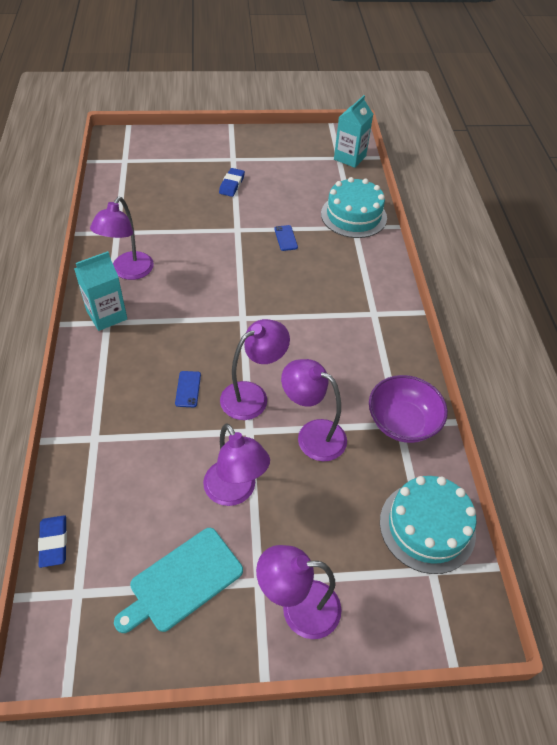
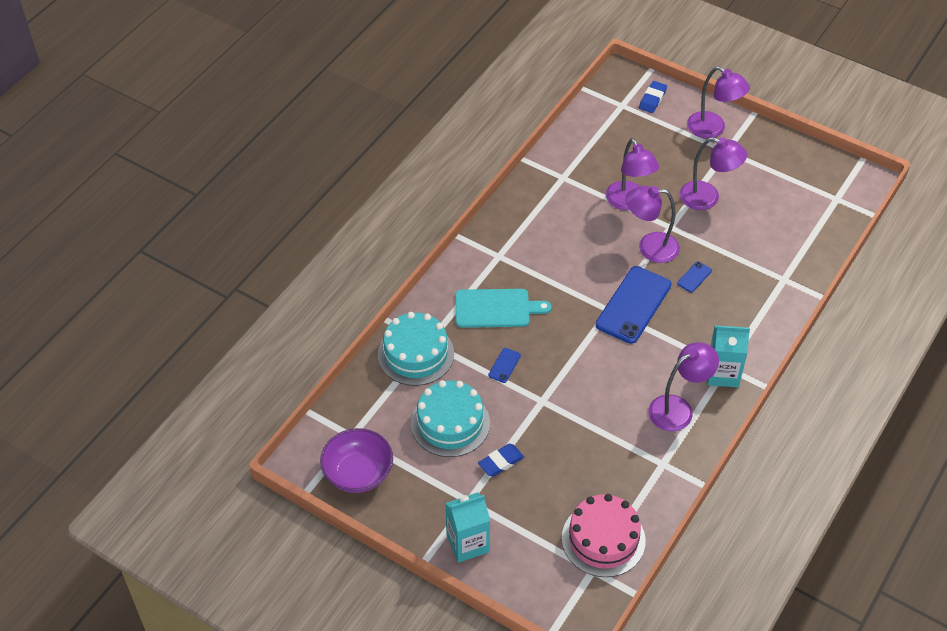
camera: 140 degrees left, 0 degrees up
(54, 542) = (840, 230): blue eraser -> blue eraser (652, 99)
(129, 176) = (603, 539): none -> pink cake
(182, 581) = (771, 173): turquoise cutting board -> turquoise cutting board (496, 308)
(225, 332) = (633, 305): none -> blue phone
(235, 492) = (707, 198): purple lamp -> purple lamp turned 105 degrees clockwise
(350, 158) = (340, 428): turquoise carton -> turquoise carton (468, 543)
(402, 422) = (559, 177): purple bowl -> purple bowl (358, 473)
(427, 527) = (603, 122): turquoise cake -> turquoise cake (450, 423)

